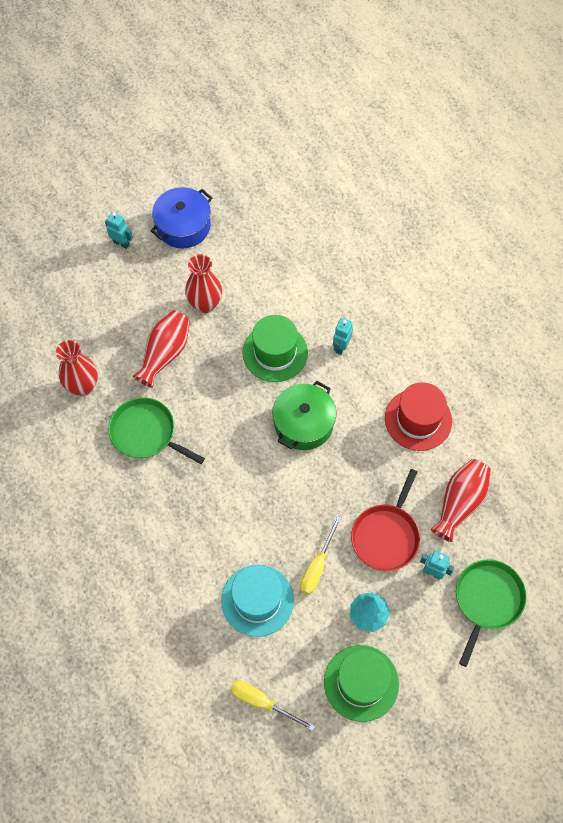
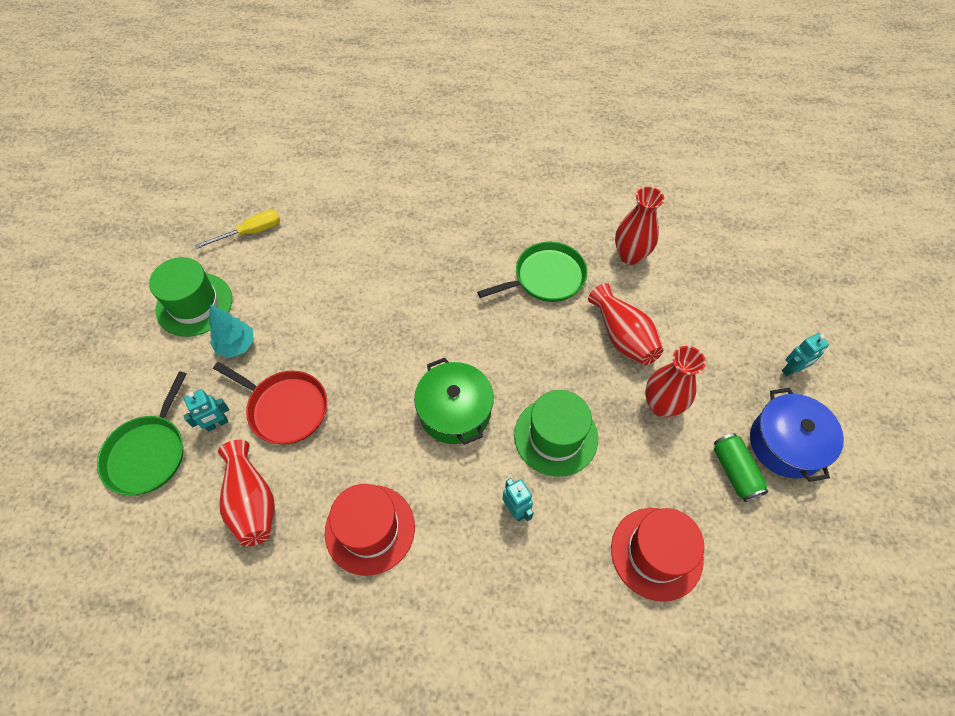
camera: 125 degrees right, 5 degrees down
(224, 245) = (734, 471): none -> green can
(257, 600) = (327, 273): turquoise hat -> none
(308, 261) = (656, 553): none -> red hat
(317, 566) = (312, 334): yellow screwdriver -> none
(386, 535) = (285, 408): red pan -> red pan turned 150 degrees clockwise
(487, 600) = (148, 453): green pan -> green pan turned 45 degrees clockwise

